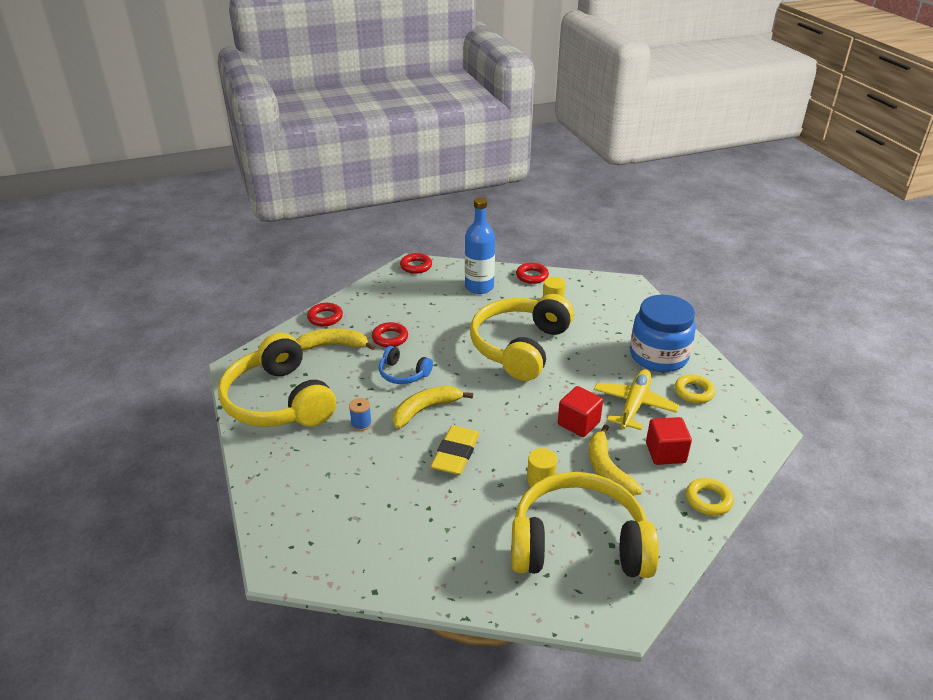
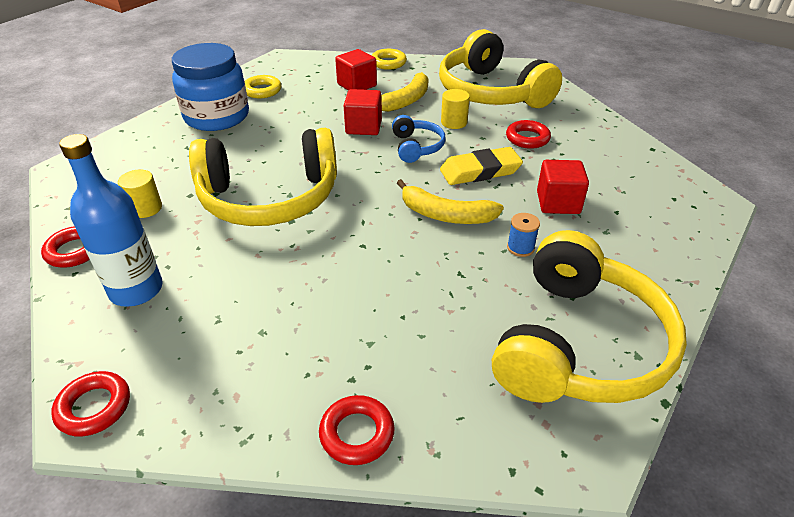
camera: 125 degrees left, 5 degrees up
(333, 345) = (417, 367): yellow banana -> none
(379, 471) = (558, 202): none -> red cube
(390, 338) = (344, 315): red ring -> red ring (527, 138)
(403, 374) = (406, 261): blue headphones -> blue headphones (416, 147)
(634, 405) = (309, 110): yellow plane -> none

